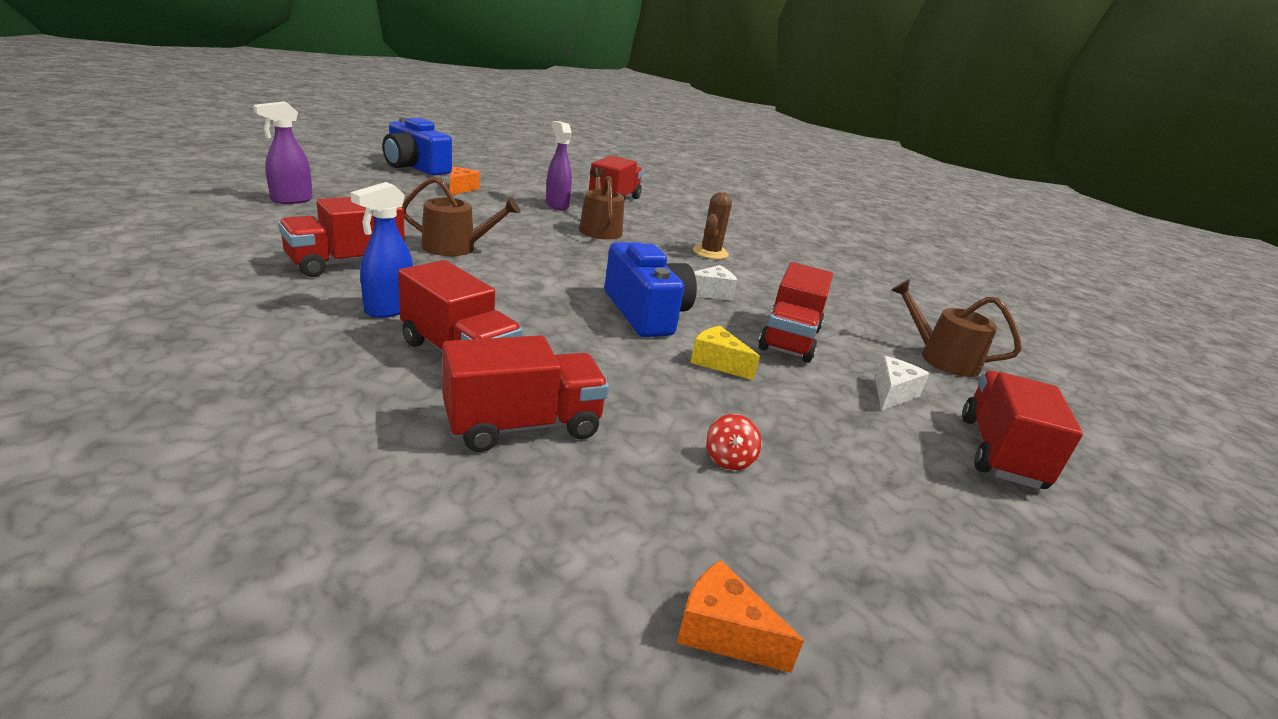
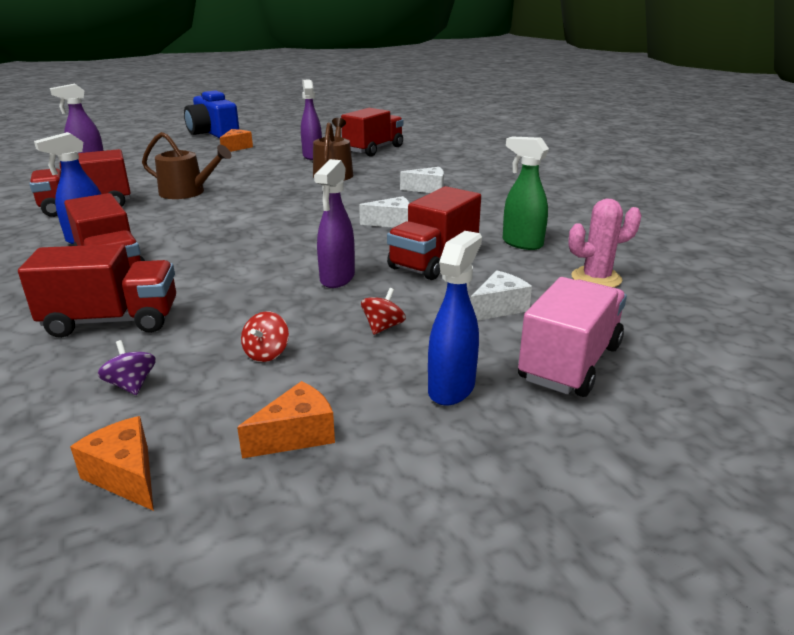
camera: 20 degrees right, 0 degrees up
(622, 511) = (131, 385): none -> purple spinning top
(646, 313) = (308, 239): blue camera -> none
(710, 253) = (428, 189): brown cactus -> white cheese
(717, 362) = (337, 279): yellow cheese -> purple spray bottle
(811, 420) = (383, 327): none -> red spinning top
(845, 558) = (296, 435): none -> orange cheese
(849, 319) = (521, 243): none -> green spray bottle
(932, 488) = (452, 388): none -> blue spray bottle
(942, 358) = (596, 278): brown watering can -> pink cactus
(999, 452) = (570, 363): red truck -> pink truck

